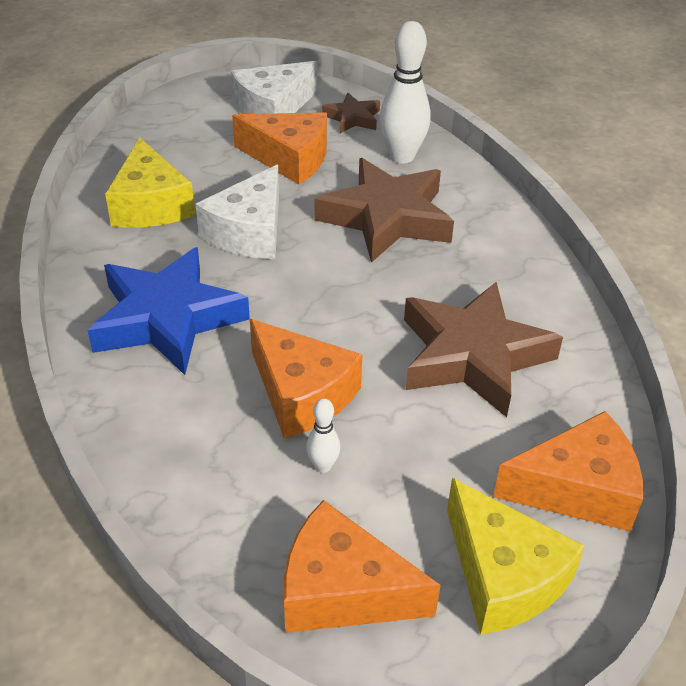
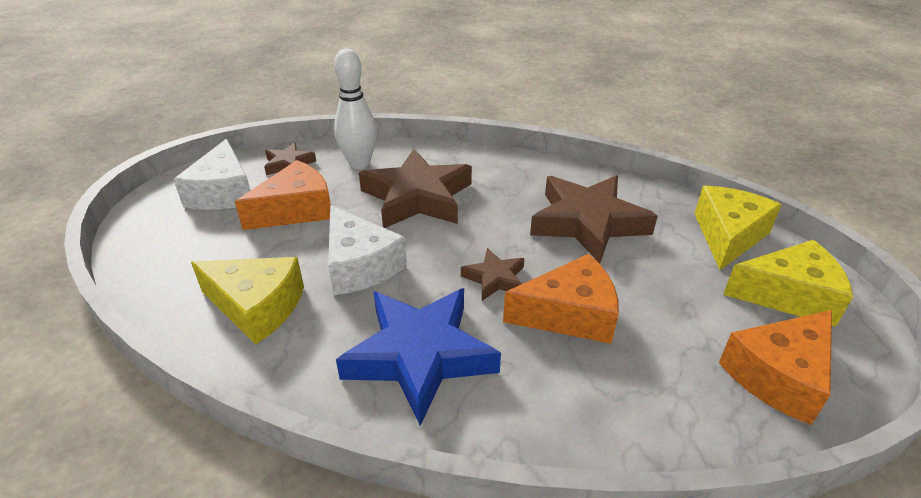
camera: 55 degrees left, 5 degrees down
(308, 322) = (495, 279): none -> brown star
(323, 466) = (651, 335): white bowling pin -> none
(577, 489) = (728, 236): orange cheese -> yellow cheese

